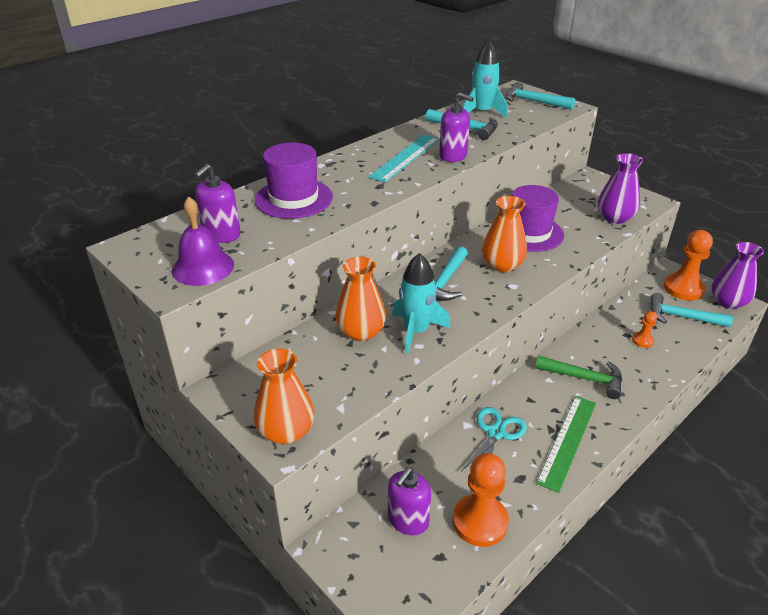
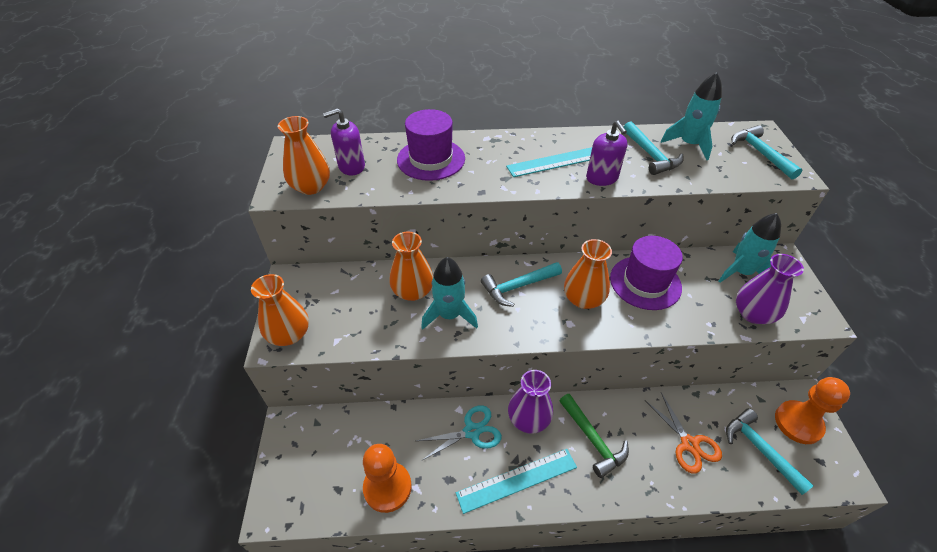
camera: 40 degrees right, 10 degrees up
(203, 267) = (311, 186): purple bell -> orange vase
(408, 520) = (347, 447): purple soap dispenser -> none
(568, 441) = (517, 480): green ruler -> turquoise ruler
(578, 197) = (741, 272): none -> turquoise rocket
(642, 340) = (689, 444): orange pawn -> orange scissors
(728, 302) = (835, 469): purple vase -> purple vase (528, 419)

